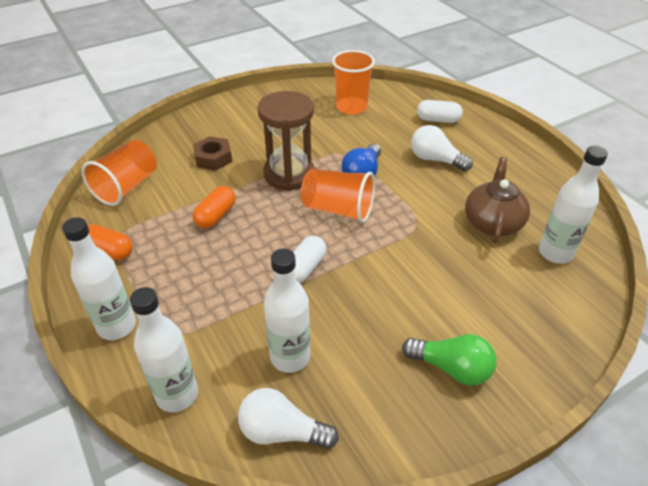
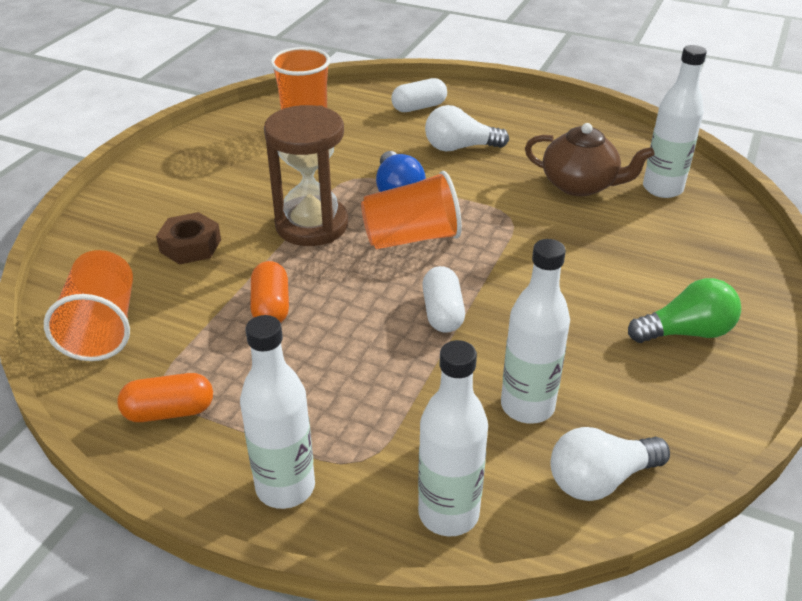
camera: 35 degrees left, 5 degrees down
(492, 222) = (580, 185): brown teapot -> brown teapot turned 135 degrees clockwise

